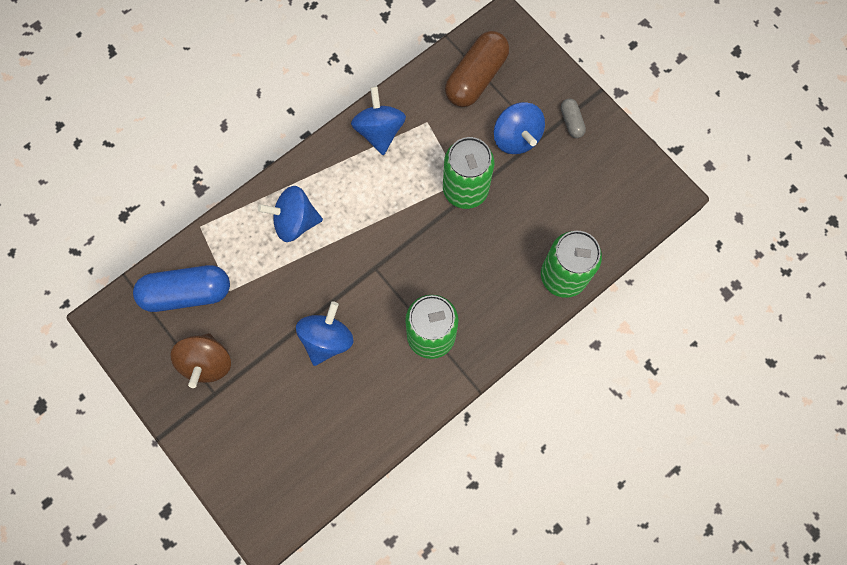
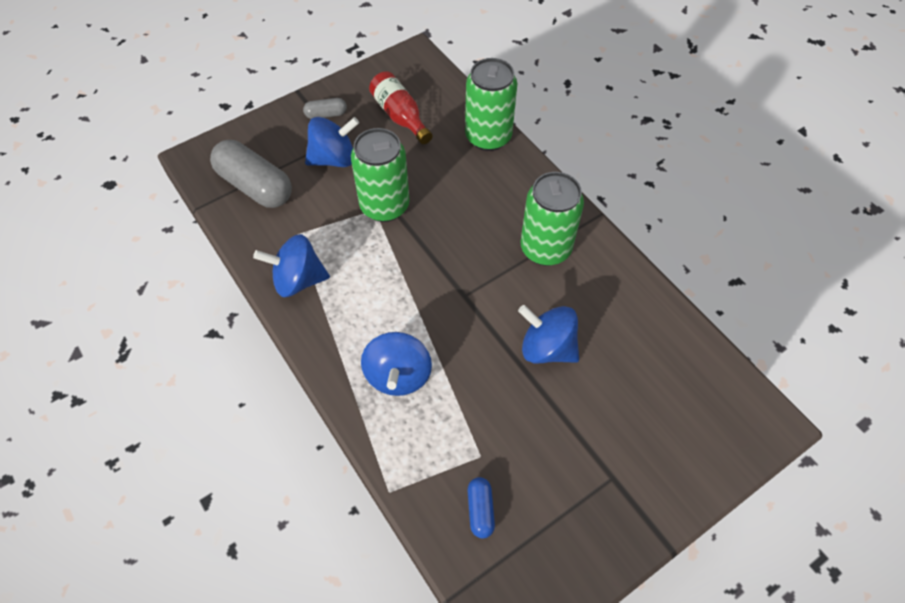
camera: 85 degrees left, 15 degrees down
(187, 293) = (480, 510): blue capsule -> blue capsule, size x0.48
(207, 363) = (574, 485): brown spinning top -> none
(476, 78) = (255, 186): brown capsule -> grey capsule
(579, 190) = (400, 116): none -> red bottle

